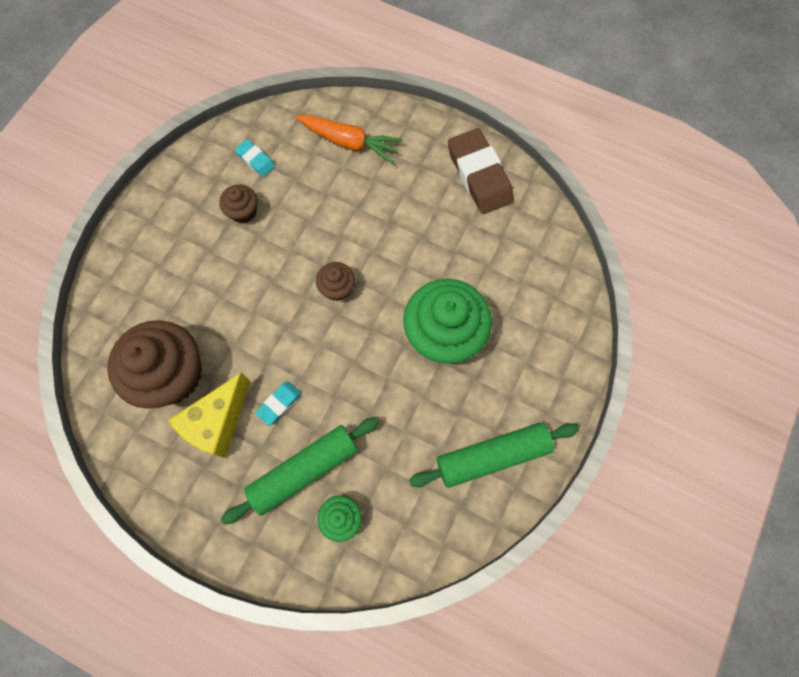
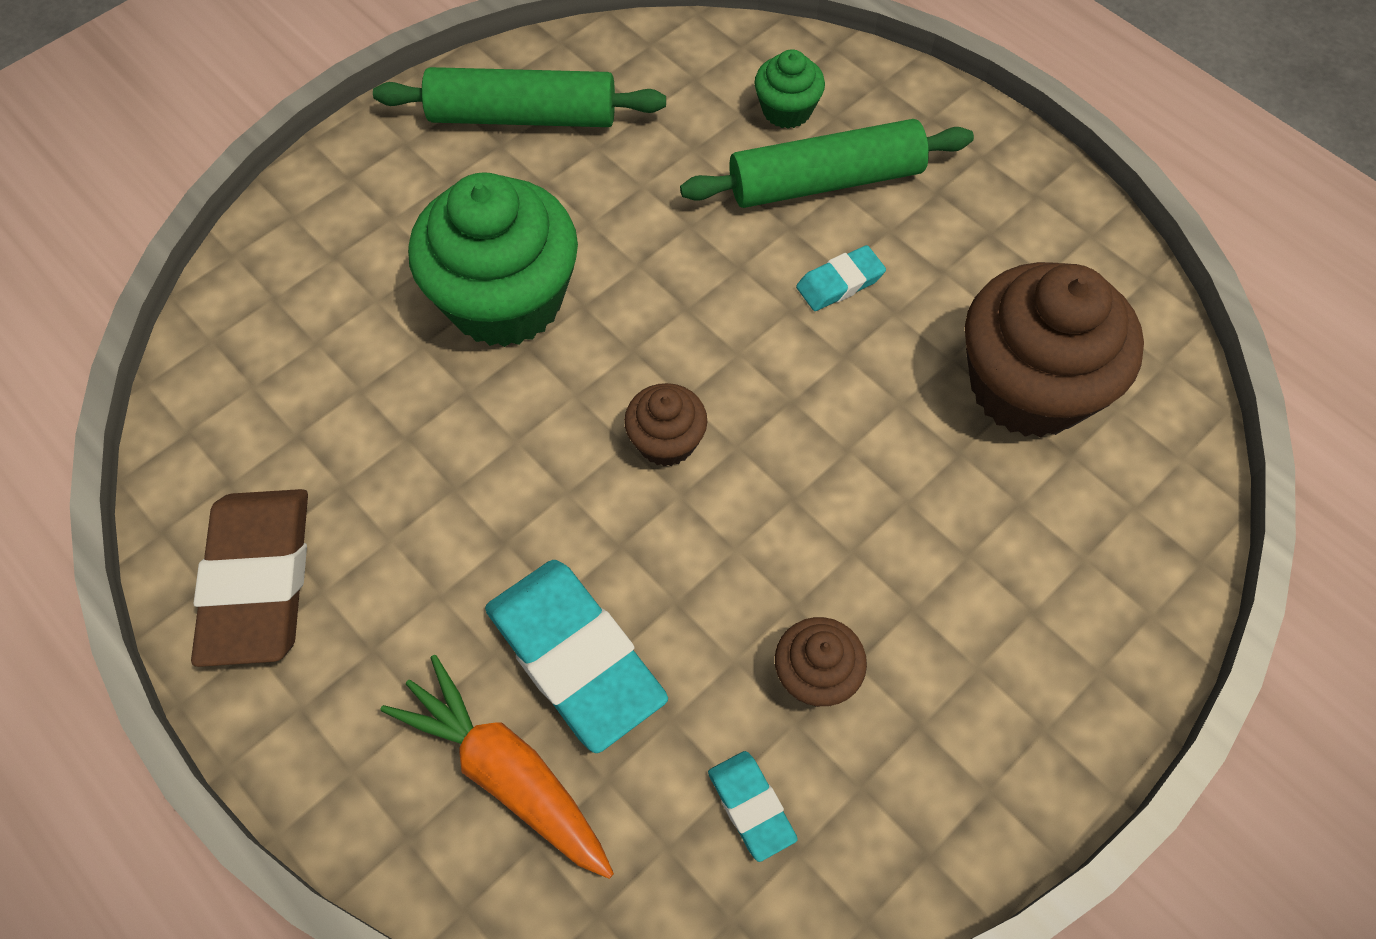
camera: 160 degrees left, 10 degrees down
(218, 423) = (955, 286): yellow cheese -> none
(340, 188) = (575, 657): none -> turquoise eraser

